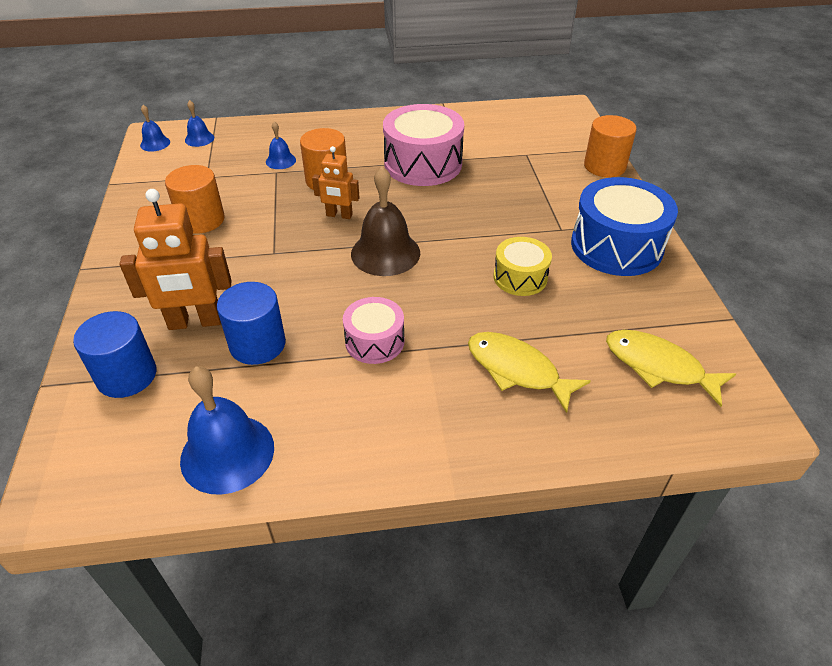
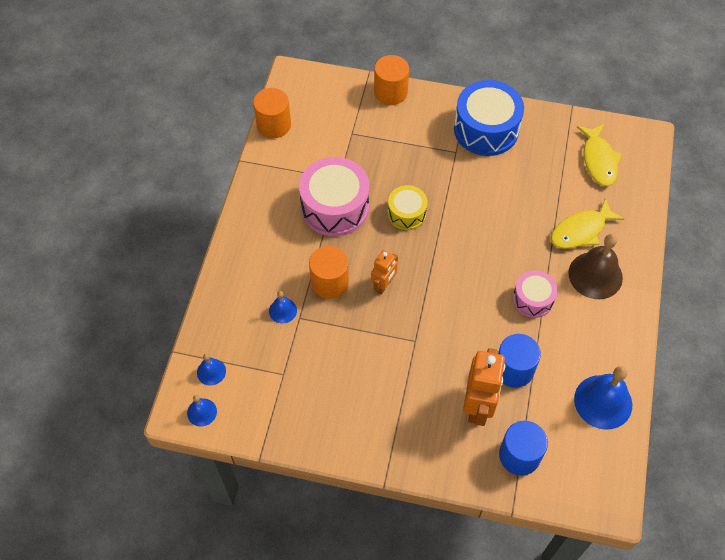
camera: 70 degrees left, 15 degrees up
(201, 220) = (350, 386): orange cylinder -> orange cylinder (273, 125)
(385, 253) = (443, 267): brown bell -> brown bell (595, 275)
(520, 277) = (498, 196): yellow drum -> yellow drum (406, 213)
(658, 366) = (598, 160): yellow fish -> yellow fish turned 60 degrees counterclockwise

